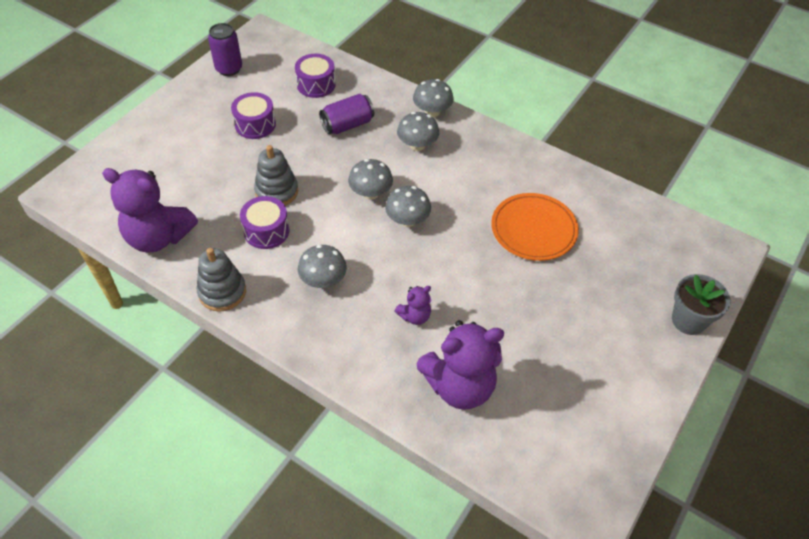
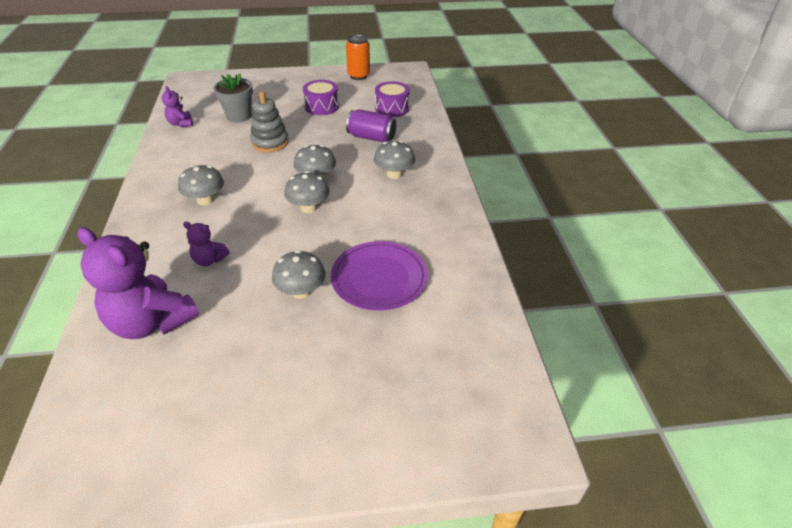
camera: 50 degrees right, 10 degrees down
(158, 237) = (181, 123): purple teddy bear -> purple teddy bear, size x0.47
(222, 292) = (154, 167): grey stacking toy -> none
(229, 69) = (358, 76): purple can -> orange can
(266, 231) = (228, 156): purple drum -> none
(432, 111) = (439, 164): grey mushroom -> grey mushroom (301, 291)
(533, 229) = (379, 278): orange plate -> purple plate
(688, 320) = (382, 456): grey flower pot -> grey flower pot (239, 116)

